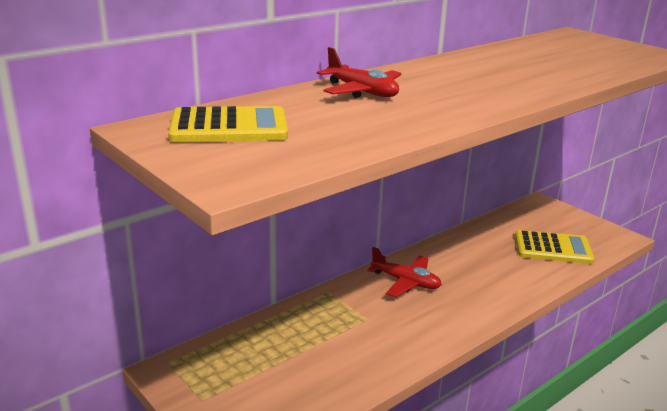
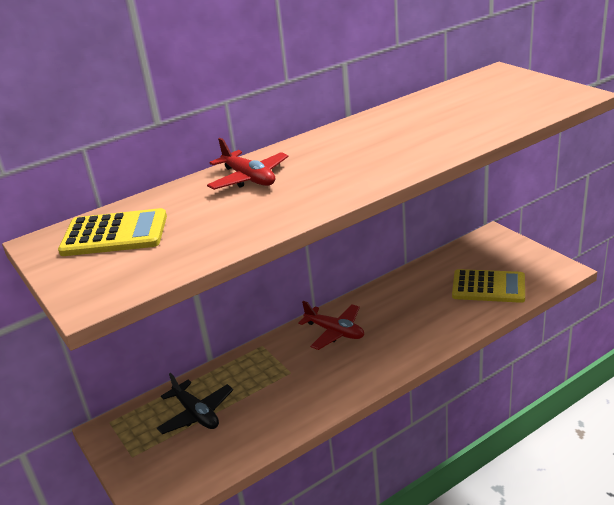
camera: 10 degrees right, 5 degrees up
(270, 357) = (196, 414): none -> black plane

